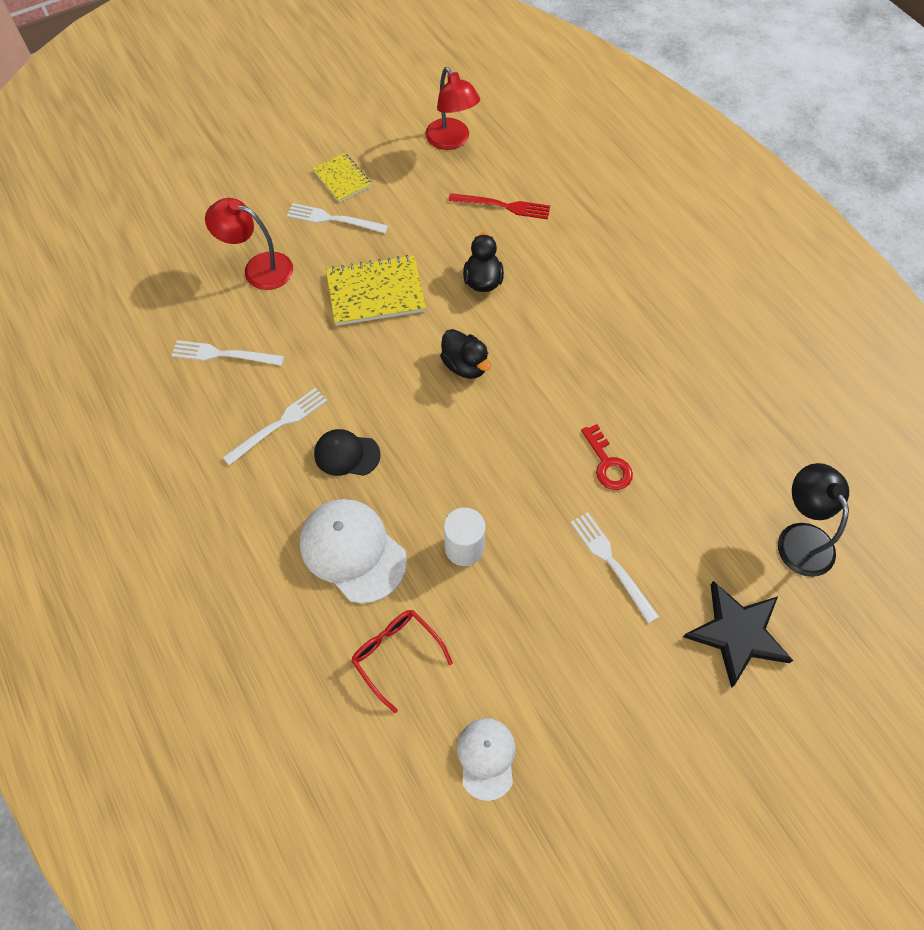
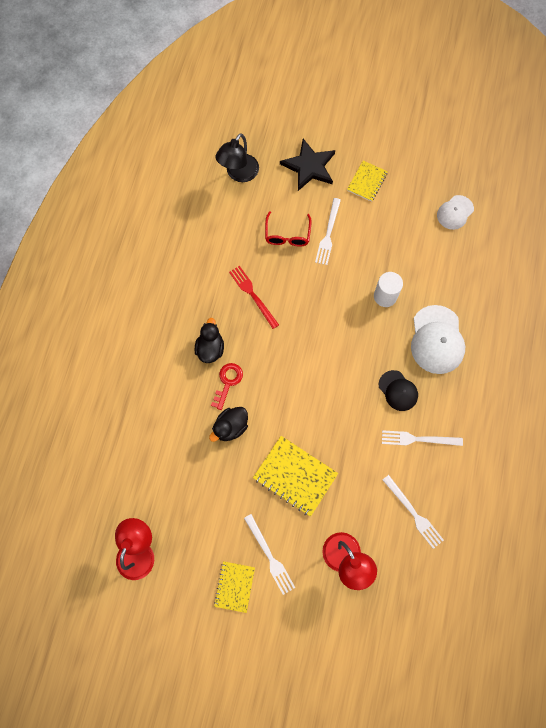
camera: 135 degrees left, 10 degrees up
(397, 655) = (457, 279): red glasses -> red glasses (287, 234)
(465, 365) = (293, 385): black duck -> black duck (210, 348)
(503, 206) = (164, 467): red fork -> red fork (253, 295)
(608, 464) = (281, 274): red key -> red key (227, 382)
(645, 686) = (367, 182): none -> yellow notebook

